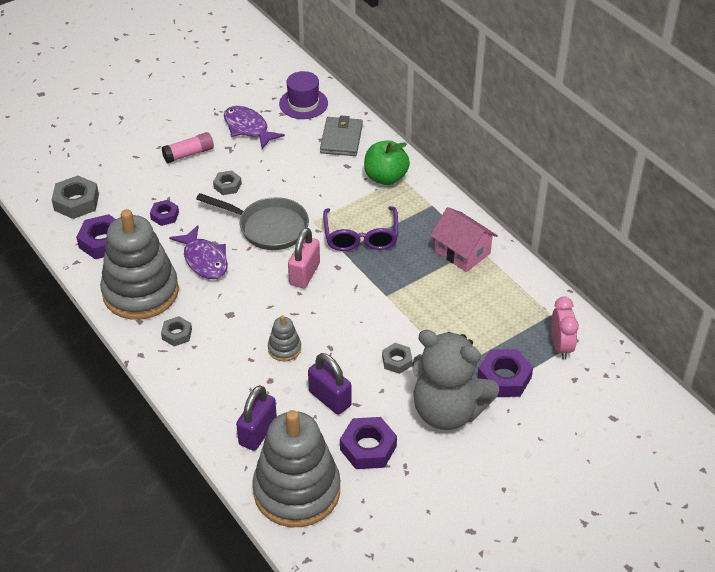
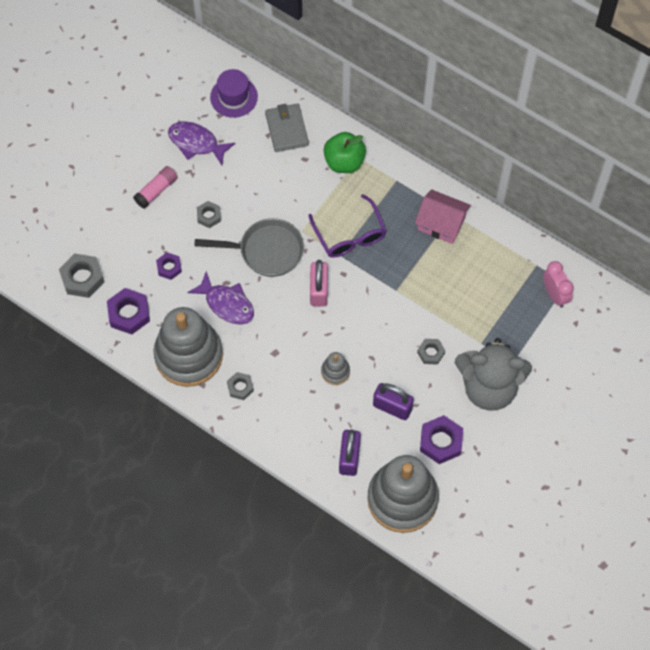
camera: 20 degrees left, 20 degrees up
(504, 378) = (521, 340): purple nut -> none

